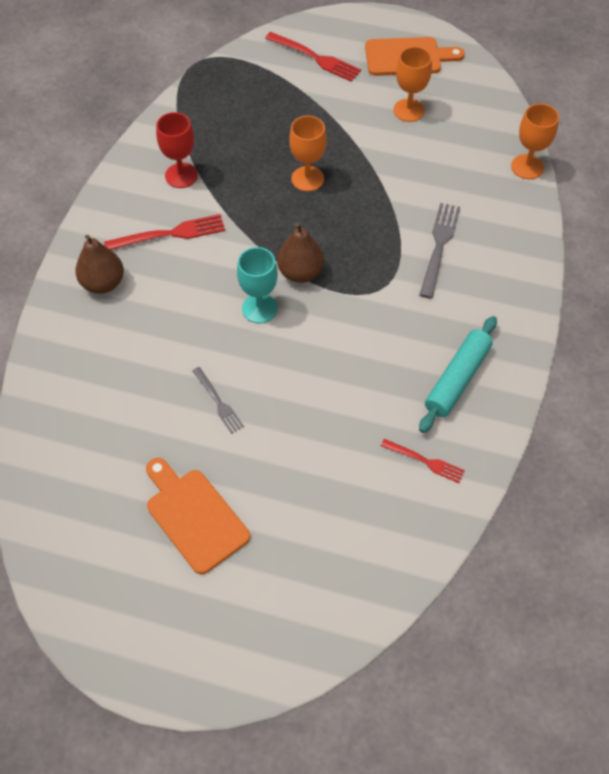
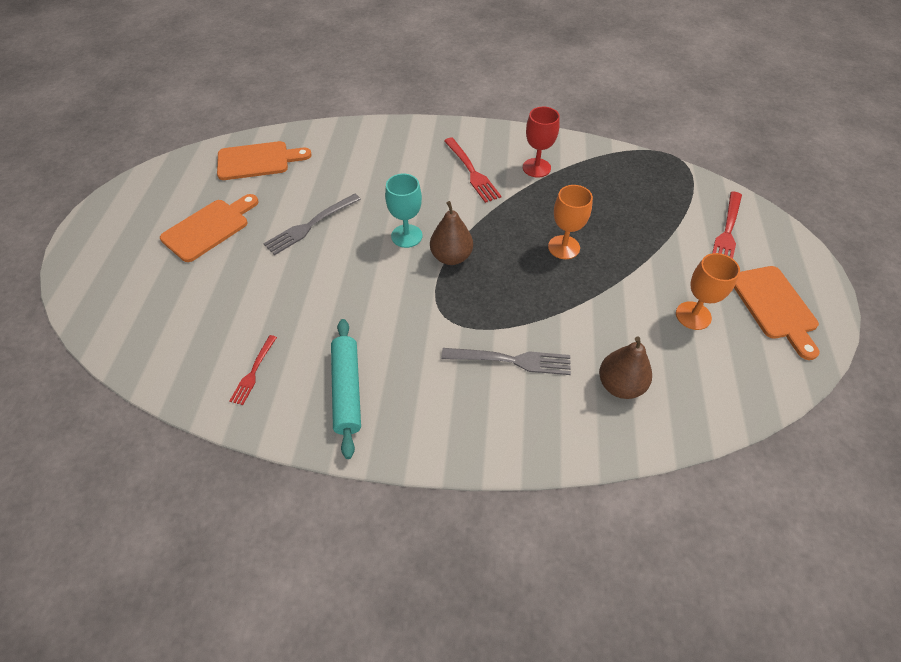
camera: 80 degrees right, 5 degrees down
(74, 461) = (258, 161): none -> orange cutting board
(103, 283) = (414, 146): brown pear -> brown pear (620, 385)
(218, 402) = (310, 225): grey fork -> grey fork, size x1.60
(457, 379) = (347, 390): turquoise rolling pin -> turquoise rolling pin turned 60 degrees clockwise
(527, 167) = (659, 439): orange goblet -> none

